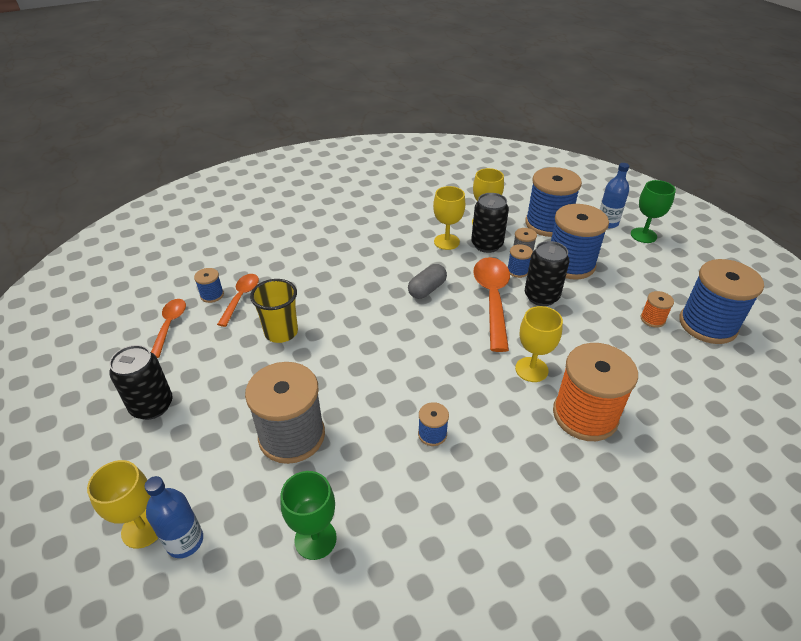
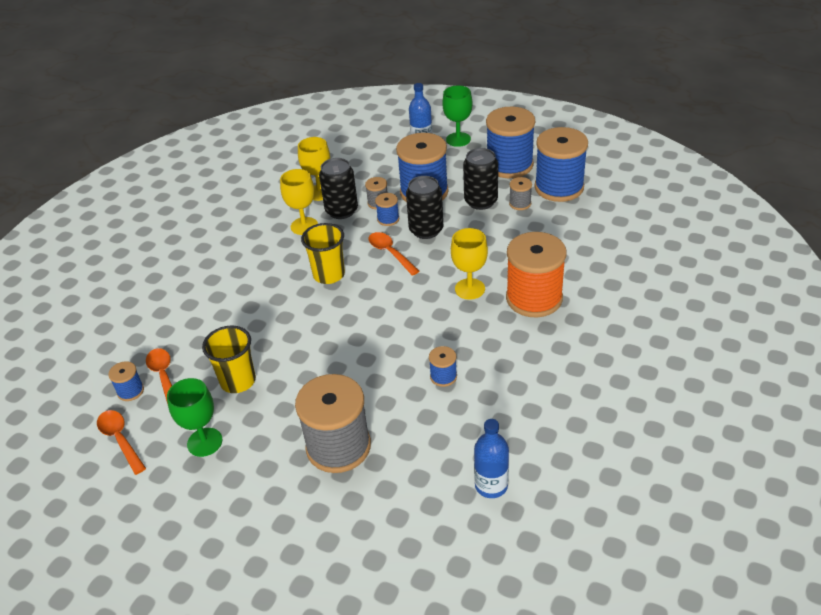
camera: 35 degrees left, 0 degrees up
(143, 528) = (293, 584): yellow goblet -> none
(152, 406) = (188, 506): black can -> black can (481, 201)
(185, 541) = (337, 566): blue bottle -> blue bottle (491, 485)
(315, 539) = (432, 496): green goblet -> green goblet (204, 442)
(427, 289) = (329, 275): grey capsule -> yellow cup
(492, 299) = (390, 253): orange spoon -> orange spoon, size x0.58
(547, 224) = (375, 167): blue spool -> blue spool (509, 165)
(652, 319) = (520, 203): orange spool -> grey spool

